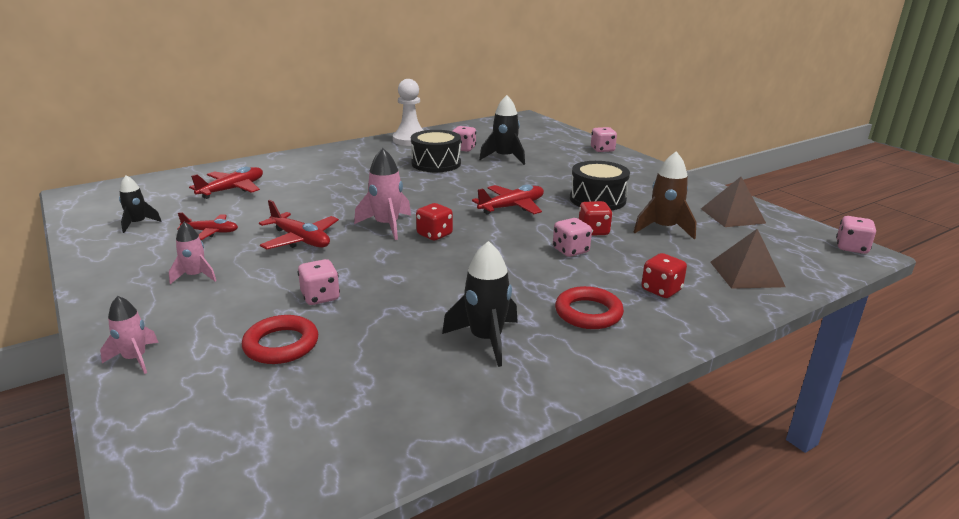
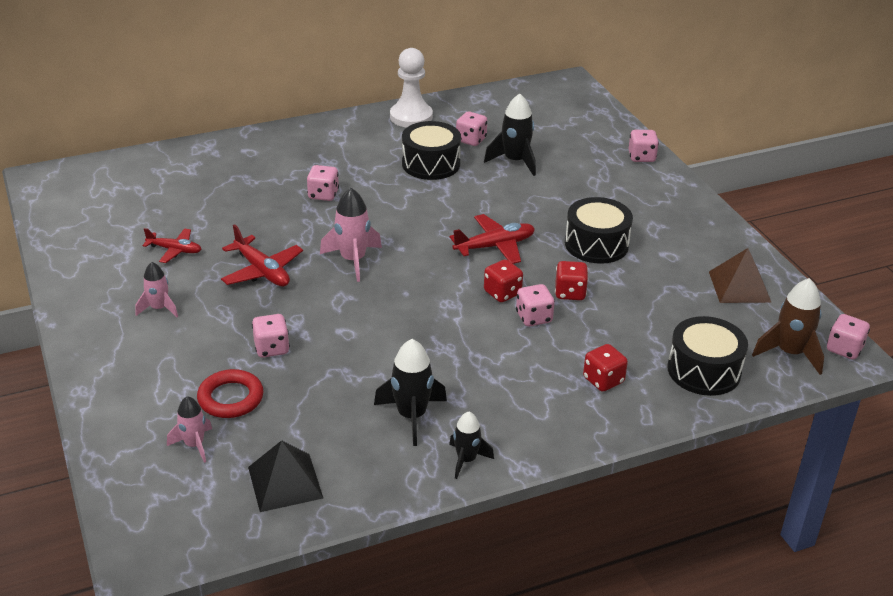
camera: 10 degrees right, 10 degrees up
(135, 359) = (109, 397): pink rocket -> pink rocket (194, 445)
(138, 224) = (103, 230): black rocket -> black rocket (466, 460)
(232, 189) = (199, 187): red plane -> none
(348, 187) = (323, 195): none -> pink dice
(360, 422) = (285, 482): none -> black pyramid
(434, 235) = (399, 279): red dice -> red dice (502, 293)
(588, 313) = (518, 398): red ring -> none
(663, 228) = (649, 297): brown rocket -> brown rocket (790, 353)
(746, 274) = (704, 370): brown pyramid -> black drum

